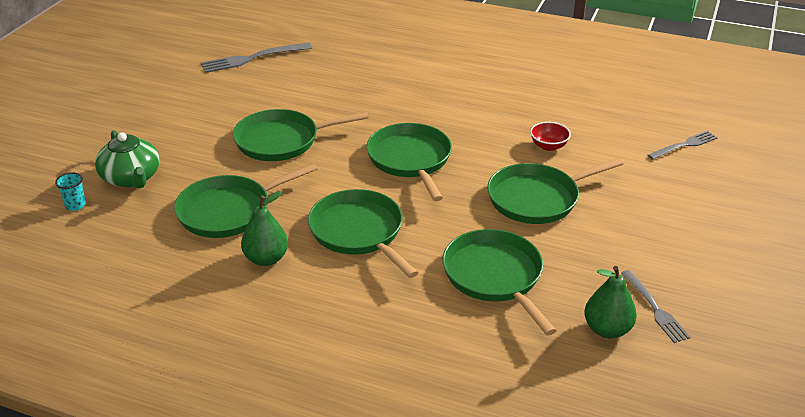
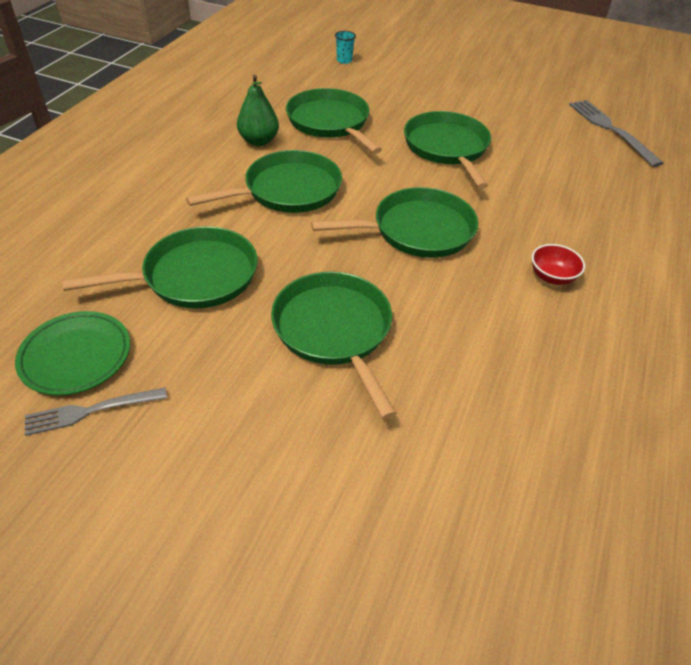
camera: 90 degrees right, 10 degrees up
(131, 178) = (381, 79): green teapot -> none
(548, 146) = (461, 361): red bowl -> red bowl (552, 277)
(607, 329) = (76, 356): green pear -> green plate
(685, 145) = (487, 561): grey fork -> none

